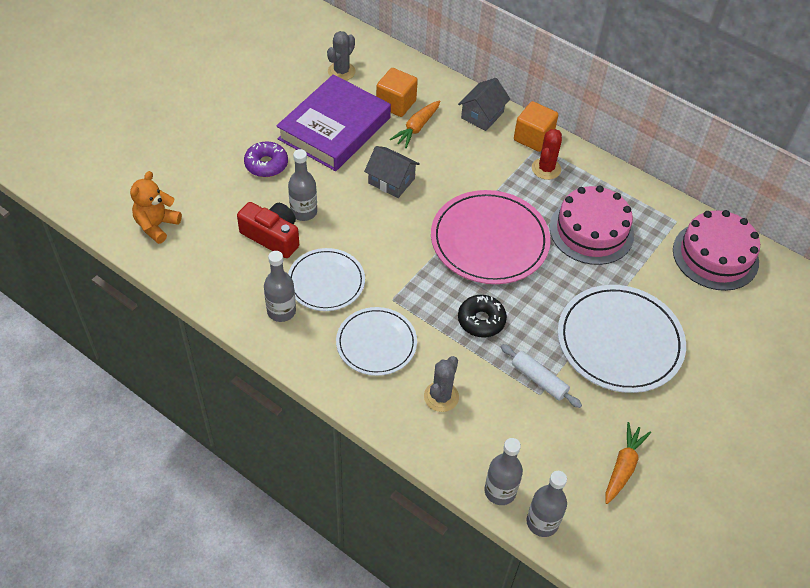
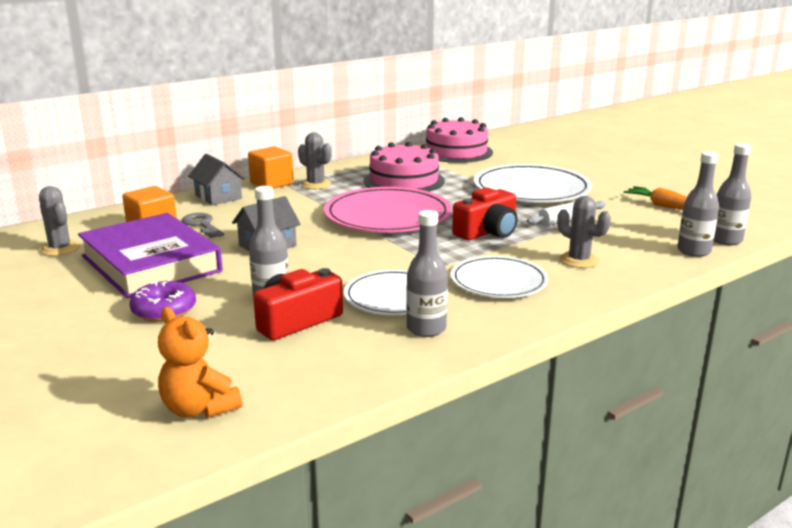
camera: 70 degrees left, 30 degrees down
(416, 128) = (202, 225): orange carrot -> grey key
(481, 320) = (487, 232): black donut -> red camera
(546, 169) = (316, 184): red cactus -> grey cactus

